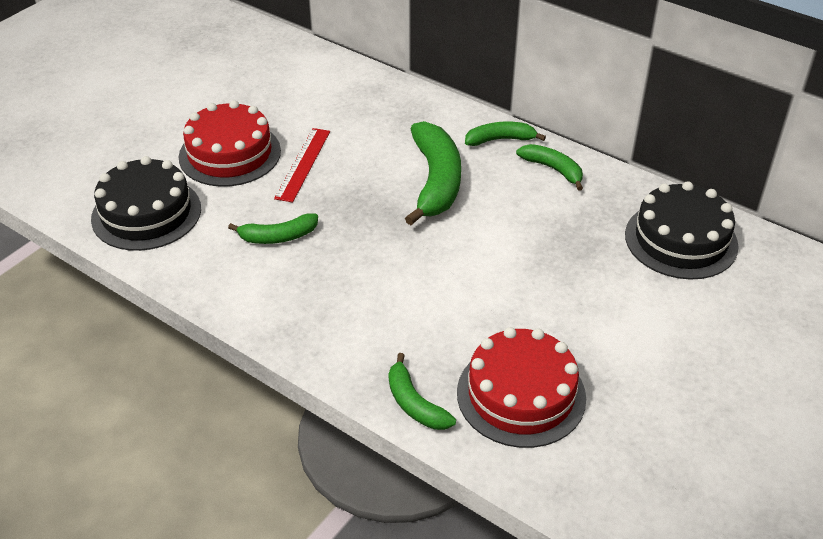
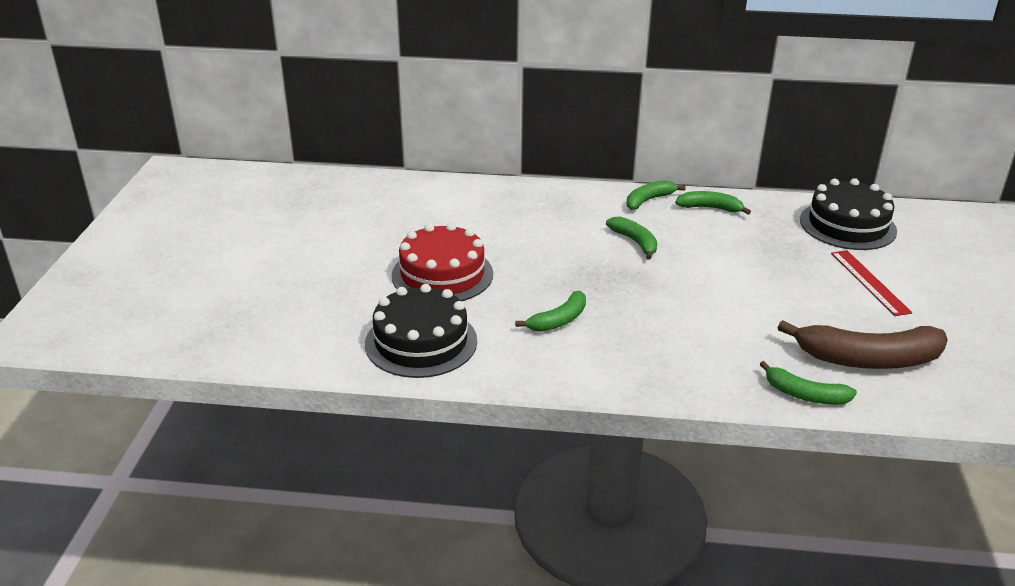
camera: 30 degrees left, 10 degrees down
(303, 164) = (515, 263): red ruler -> red ruler (869, 282)
(435, 181) = (635, 242): green banana -> green banana, size x0.56
(521, 395) = (868, 359): red cake -> brown banana

